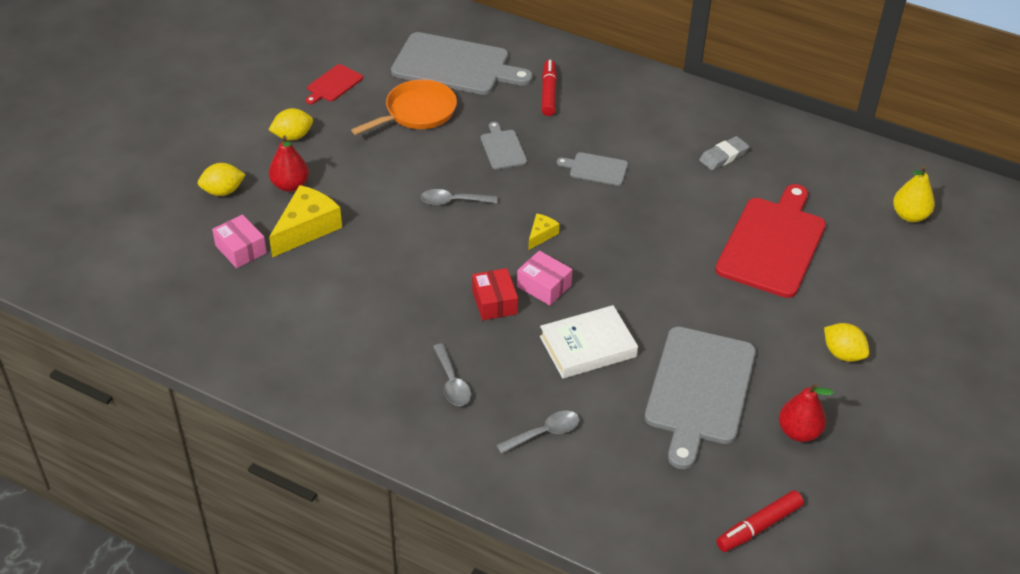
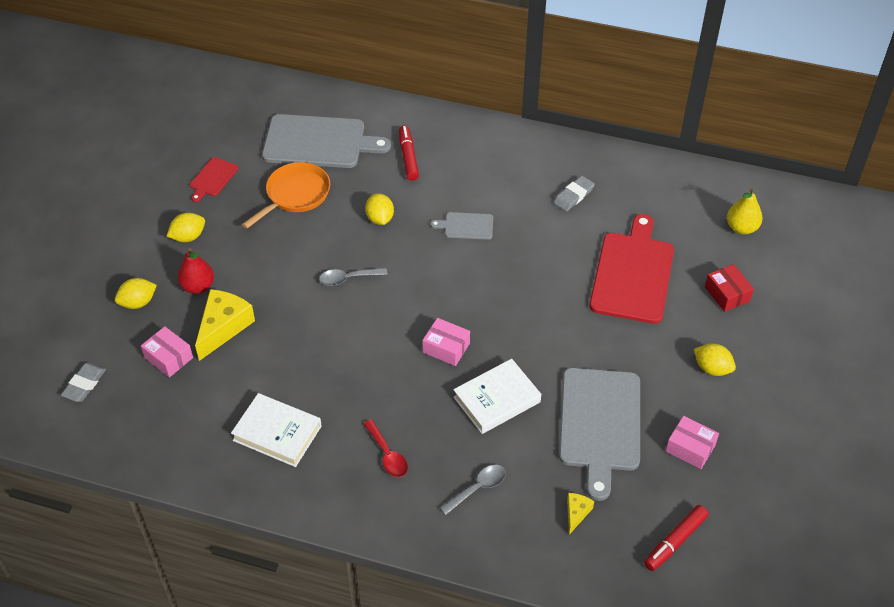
camera: 10 degrees left, 5 degrees up
(145, 261) = (84, 384): none -> grey eraser
(337, 341) = (277, 433): none -> white book
(452, 382) = (387, 455): grey spoon -> red spoon
(494, 302) = (407, 371): red box -> red box (727, 294)
(502, 148) = (380, 219): grey cutting board -> yellow lemon
(541, 235) = (433, 298): yellow cheese -> yellow cheese (576, 513)
(798, 432) = (690, 448): red pear -> pink box

